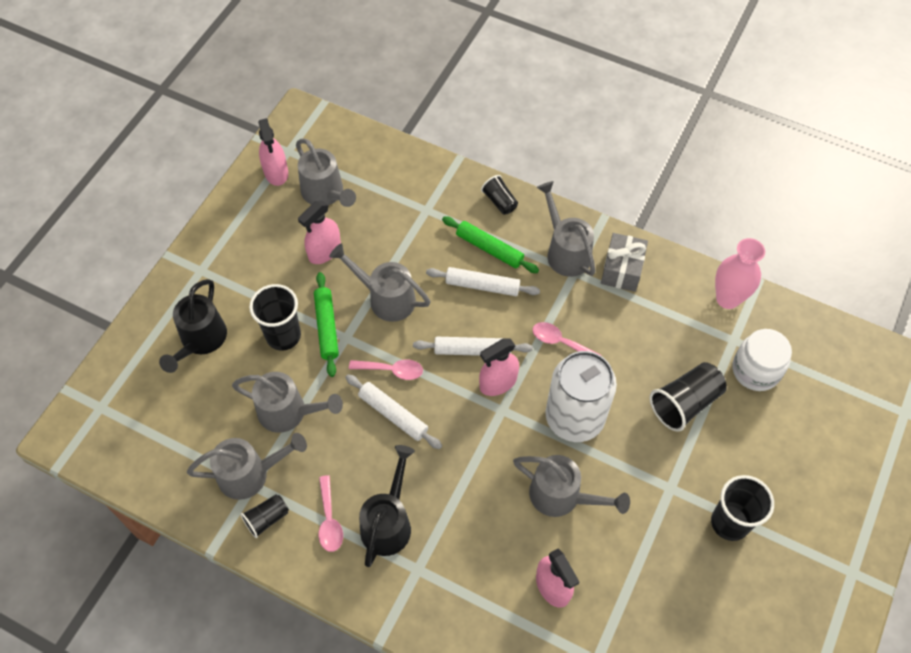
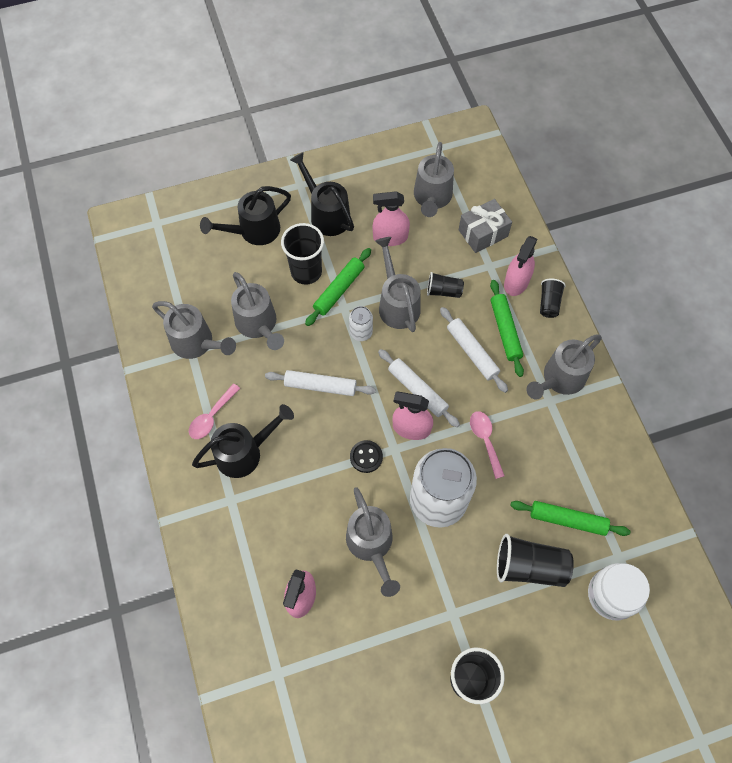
camera: 45 degrees right, 5 degrees up
(250, 275) = (326, 214): none -> black watering can
(267, 519) = (177, 380): black cup -> black cup (443, 291)
(276, 172) = (414, 157): pink spray bottle -> pink spray bottle (516, 282)
(381, 345) = (361, 332): none -> white can
(392, 370) = (350, 356): pink spoon -> none
(393, 414) = (320, 386): white rolling pin -> white rolling pin turned 75 degrees counterclockwise
(487, 435) = (366, 457): none -> black button
(565, 251) = (559, 379): grey watering can -> grey watering can turned 150 degrees counterclockwise
(622, 269) = (588, 429): grey gift -> grey gift (483, 233)
(675, 346) = (568, 520): none -> green rolling pin
(727, 299) = (649, 523): pink vase -> none

